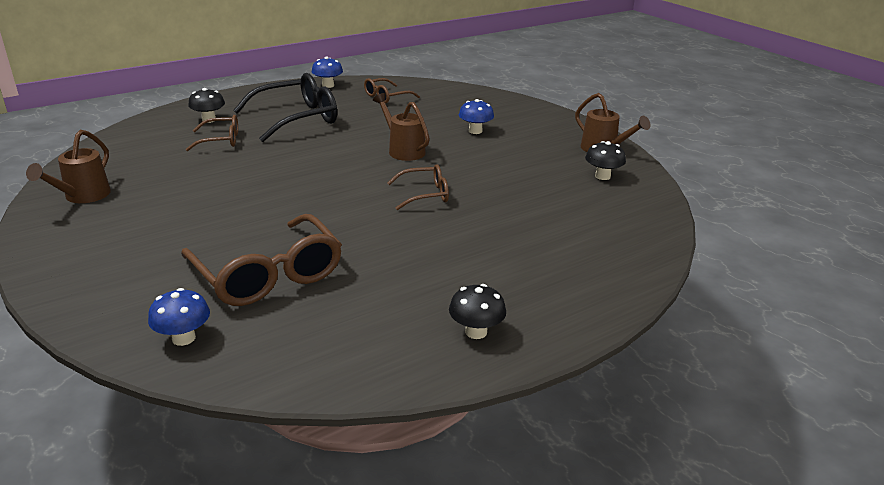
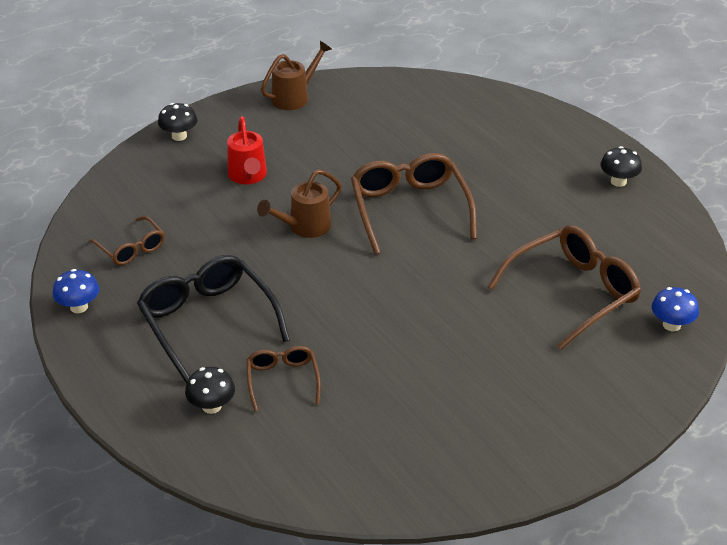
camera: 90 degrees left, 10 degrees up
(82, 196) = (451, 464): brown watering can -> none
(425, 194) = (409, 209): brown glasses -> brown glasses, size x1.84
(475, 131) = (248, 176): blue mushroom -> red watering can
(602, 176) = (357, 103): black mushroom -> black mushroom (179, 136)

